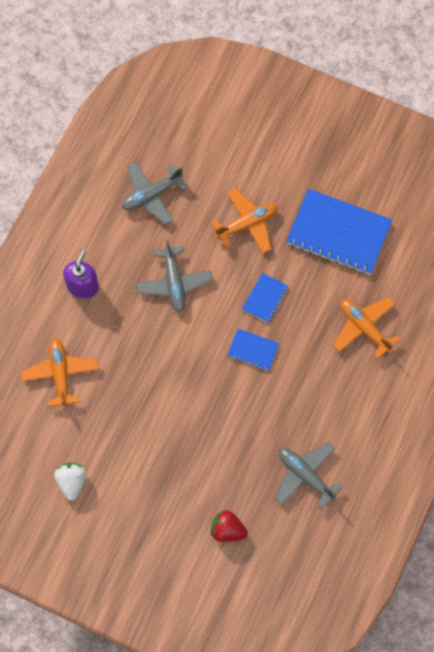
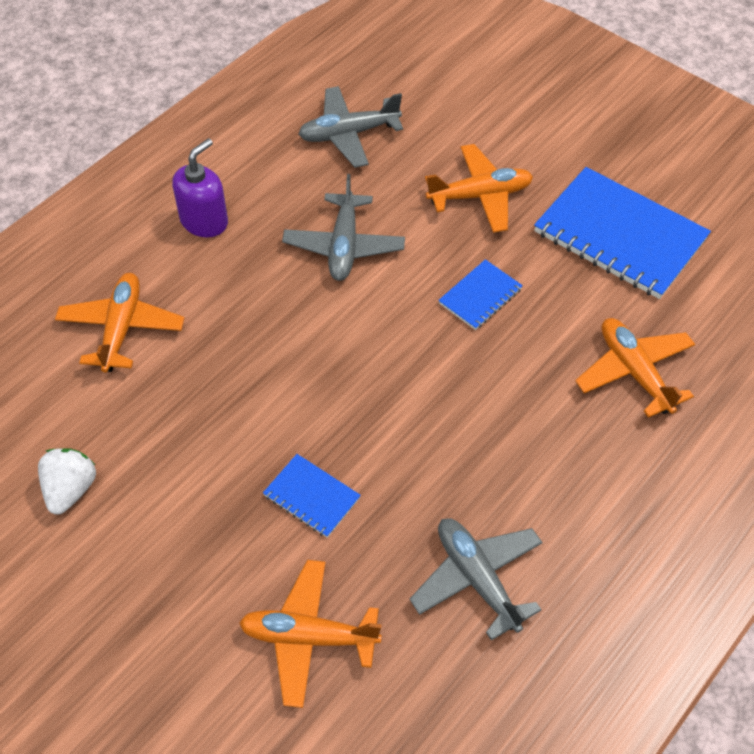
camera: 15 degrees right, 15 degrees down
(227, 530) = (308, 637): red strawberry -> orange plane
(253, 350) = (439, 363): blue notebook -> blue notebook (311, 497)

